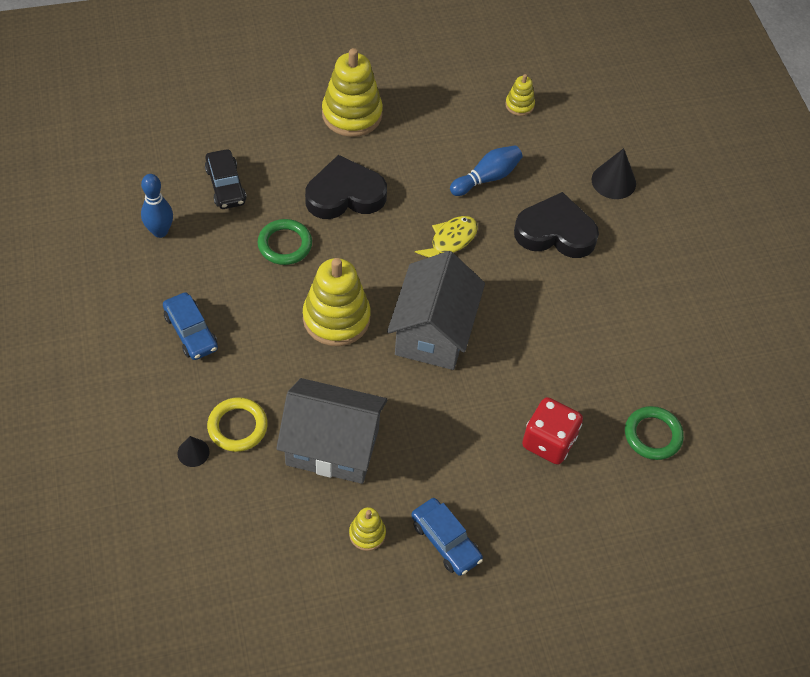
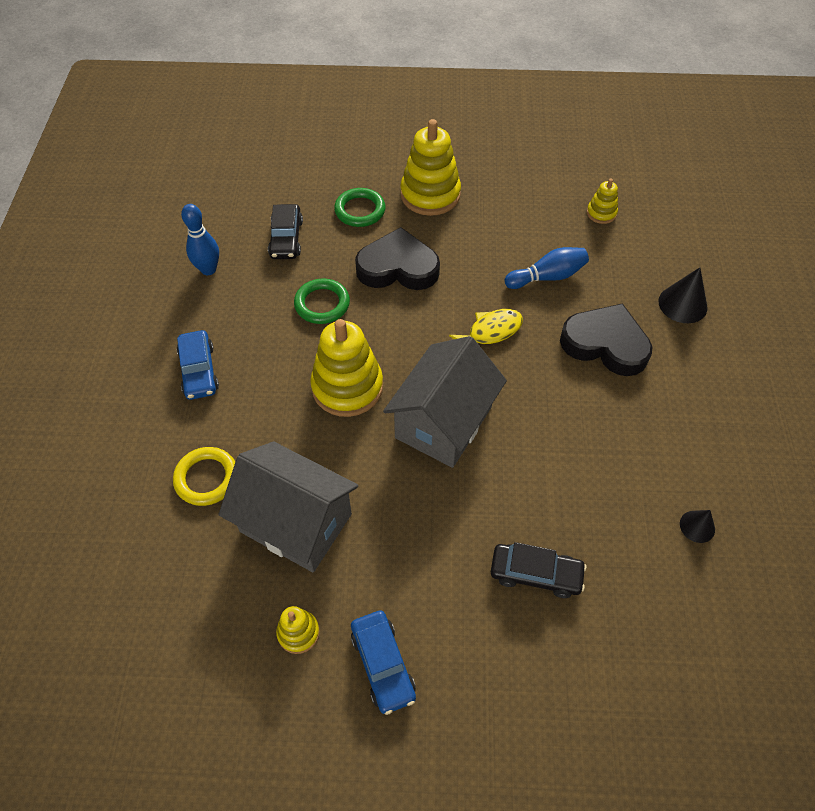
camera: 20 degrees right, 0 degrees up
(193, 452) = (152, 495): black cone -> black cone (697, 526)
(548, 442) = (535, 574): red dice -> black car
(652, 435) = (661, 595): green ring -> green ring (360, 210)

